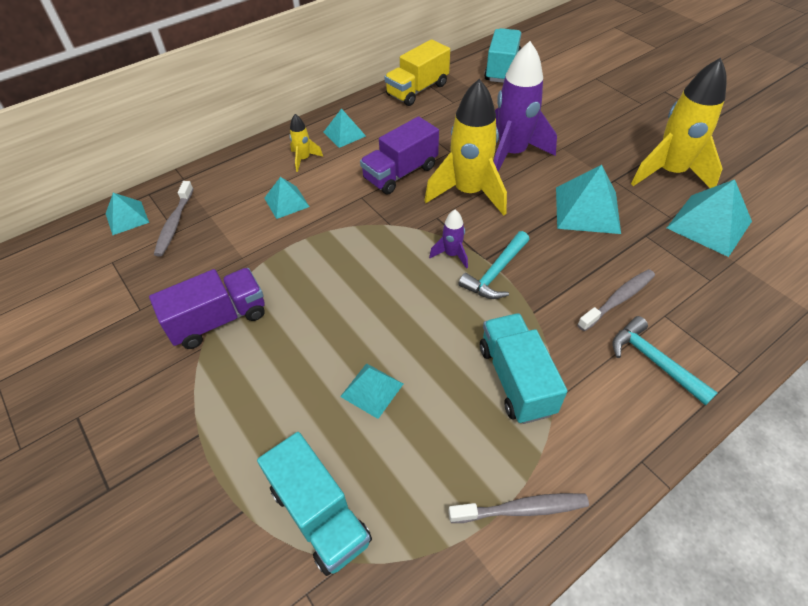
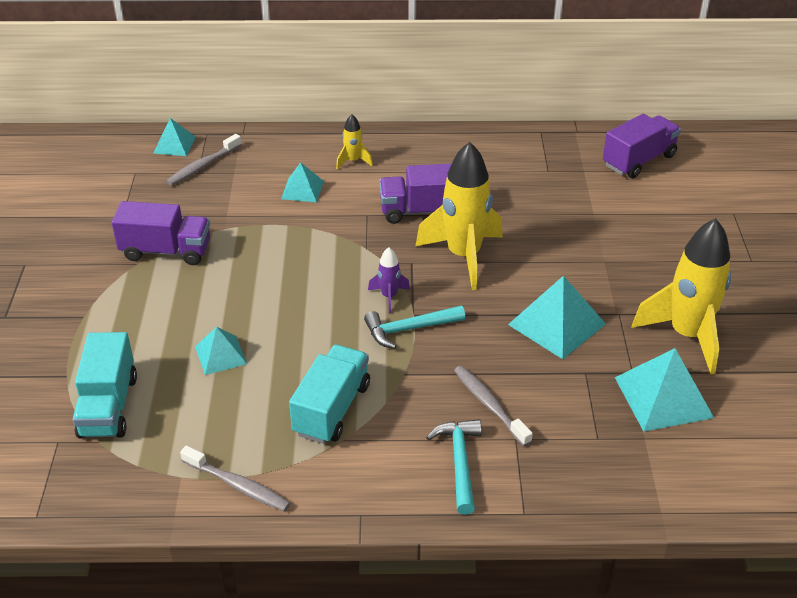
camera: 35 degrees right, 10 degrees down
(344, 134) = (411, 155): turquoise pyramid -> none
(417, 90) = (526, 144): yellow truck -> none
(502, 69) = (638, 161): turquoise truck -> purple truck
(512, 154) = (546, 243): purple rocket -> none
(618, 299) = (489, 405): grey toothbrush -> grey toothbrush turned 120 degrees counterclockwise

